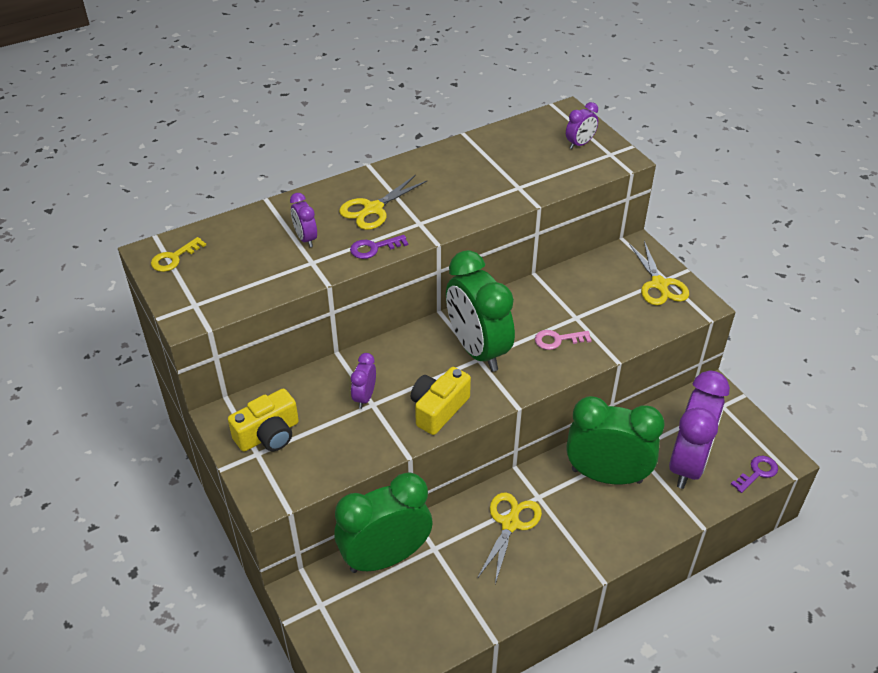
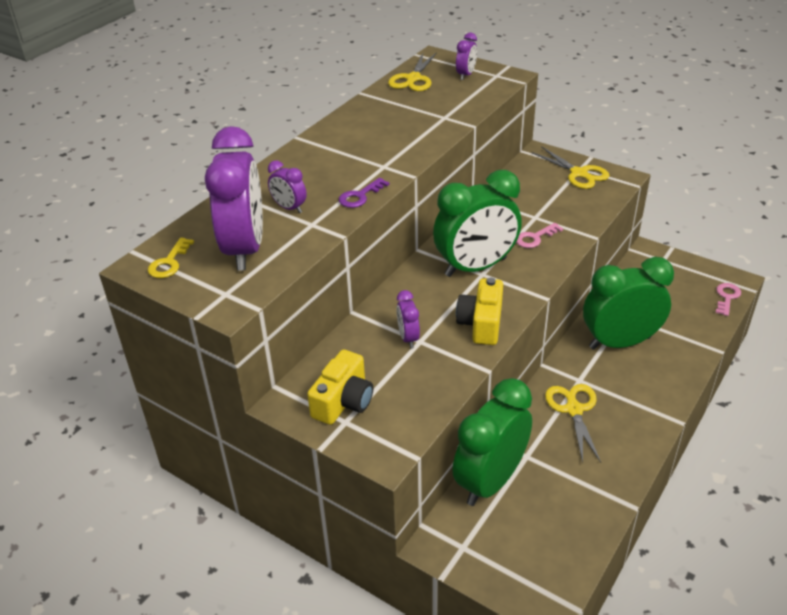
camera: 25 degrees left, 5 degrees down
(373, 209) = (332, 168): yellow scissors -> yellow scissors (413, 79)
(477, 350) = (475, 267): green clock -> green clock turned 60 degrees counterclockwise
(688, 464) = (672, 310): purple clock -> purple clock (245, 249)
(757, 472) = (727, 297): purple key -> pink key

